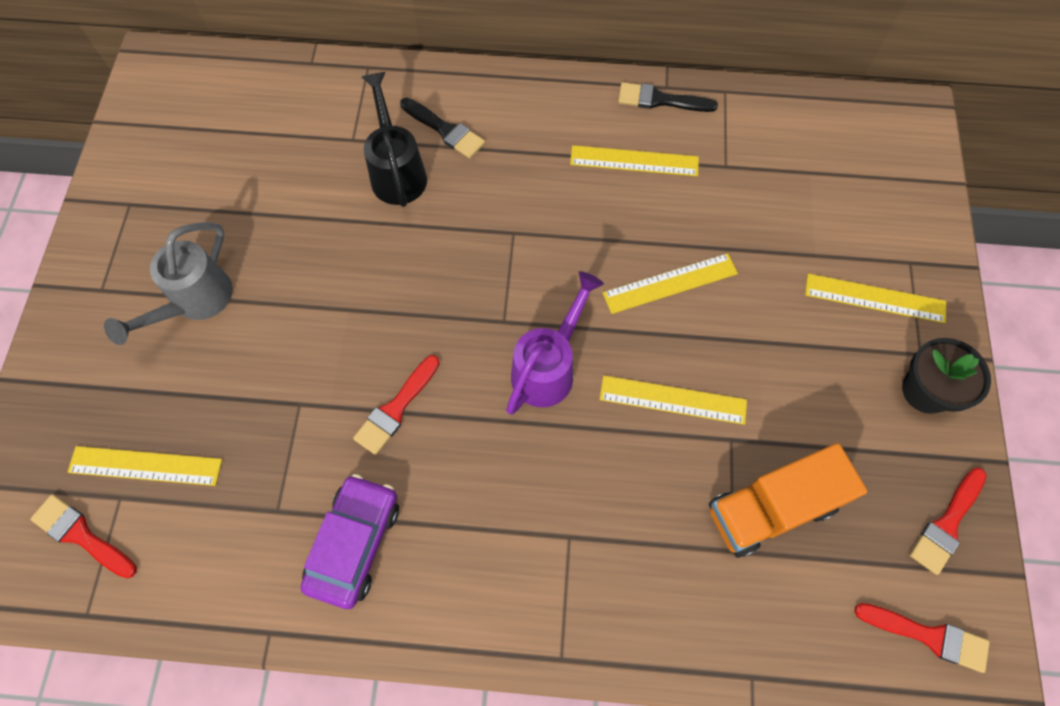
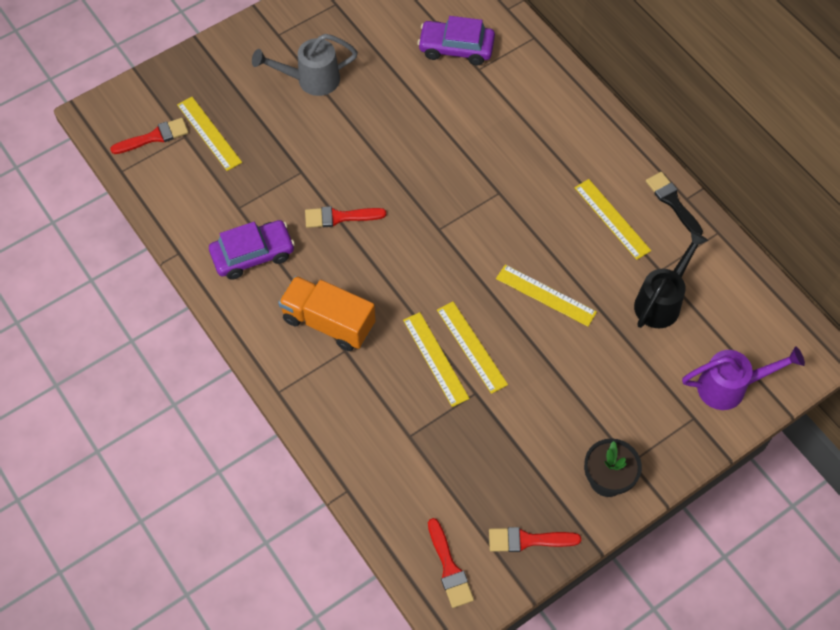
camera: 50 degrees right, 5 degrees down
(82, 535) = (154, 137): red brush -> red brush turned 75 degrees clockwise
(307, 139) = (456, 48): none -> purple car
(397, 171) = (480, 106): black watering can -> black watering can (662, 301)
(445, 130) = (531, 108): black brush -> none
(549, 367) = (432, 271): purple watering can -> purple watering can (730, 387)
(771, 508) = (452, 440): orange truck -> orange truck (328, 322)
(875, 298) = (646, 413): yellow ruler -> yellow ruler (435, 358)

